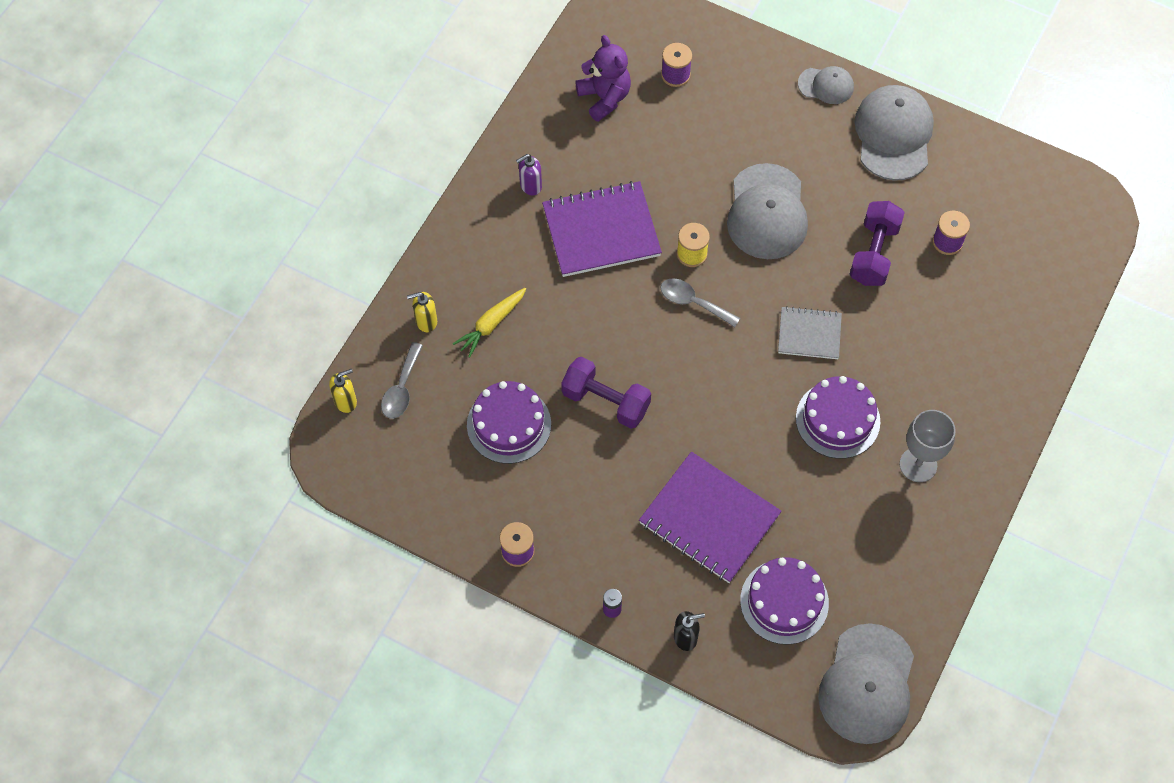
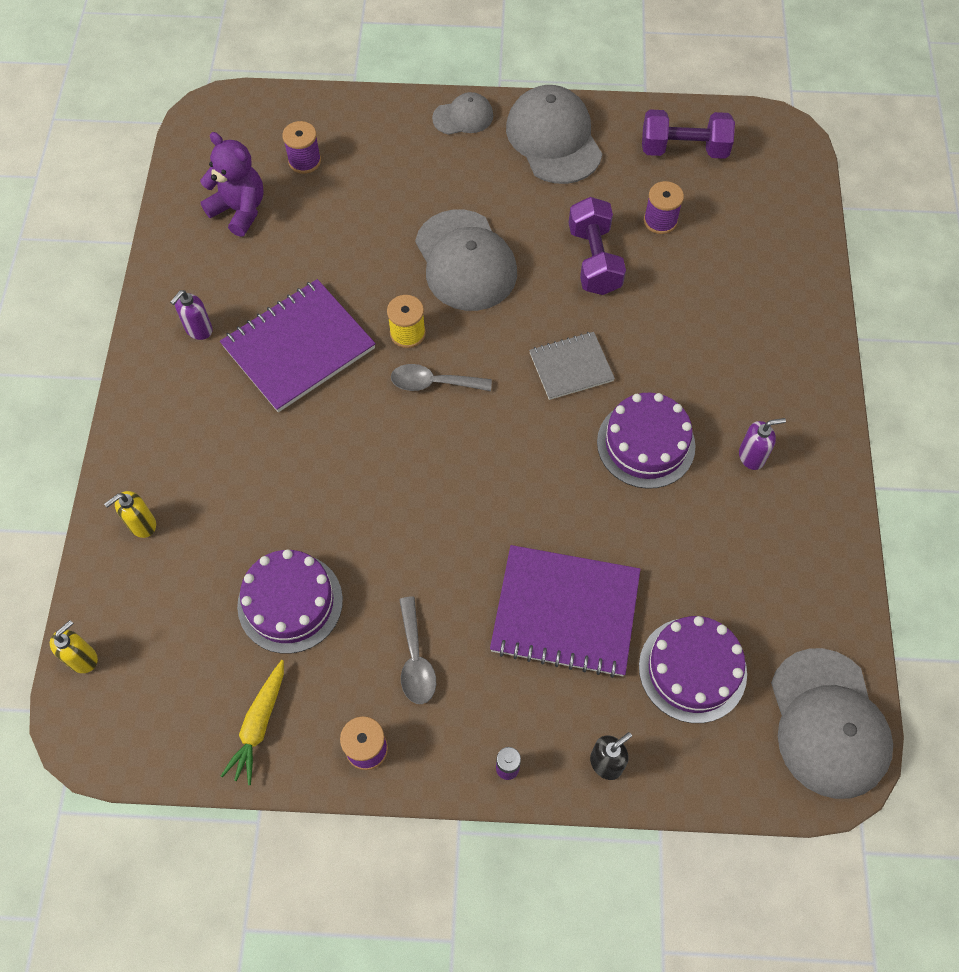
camera: 25 degrees left, 0 degrees up
(401, 389) = (145, 615): grey spoon -> grey spoon (415, 660)
(491, 324) = (220, 497): yellow carrot -> yellow carrot (259, 725)
(605, 401) = (388, 529): purple dumbbell -> purple dumbbell (683, 149)
(918, 465) = (752, 456): grey goblet -> purple soap dispenser

